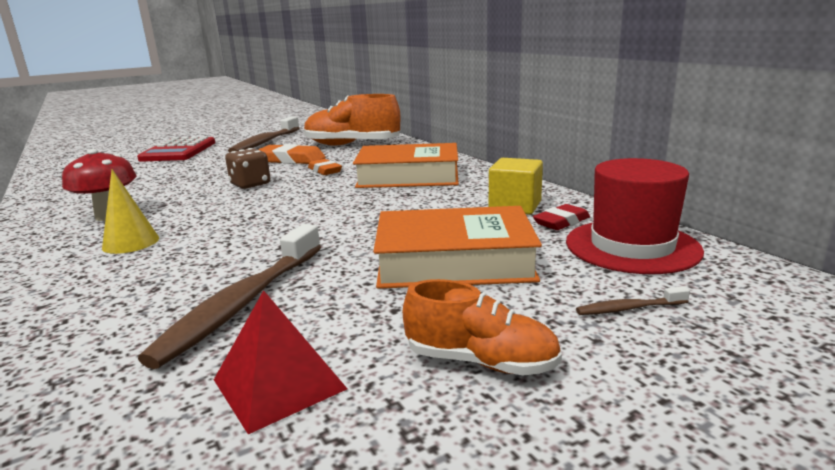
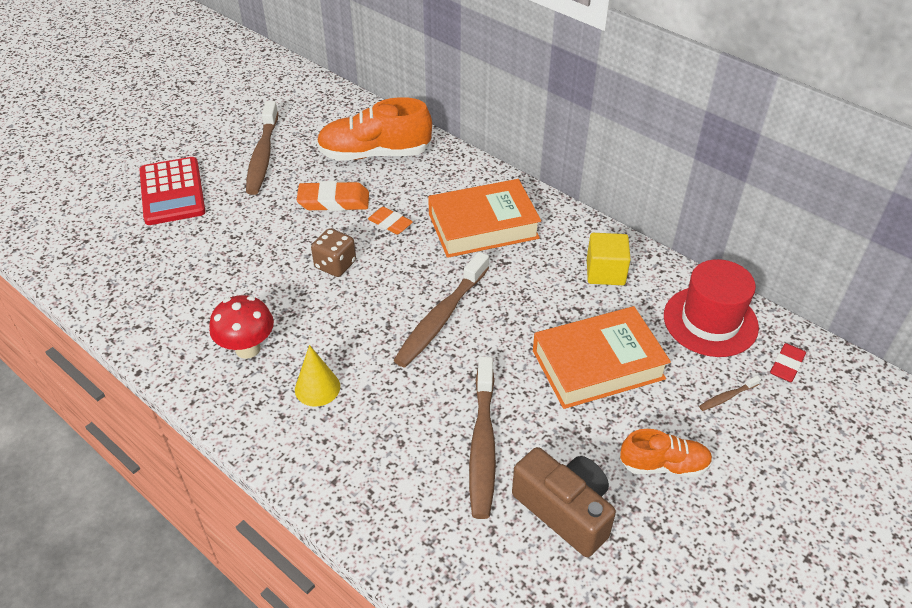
camera: 20 degrees left, 25 degrees up
(279, 384) = (564, 510): red pyramid -> brown camera
(308, 216) = (441, 318): none -> brown toothbrush
(561, 222) = (651, 293): red eraser -> red eraser (786, 365)

